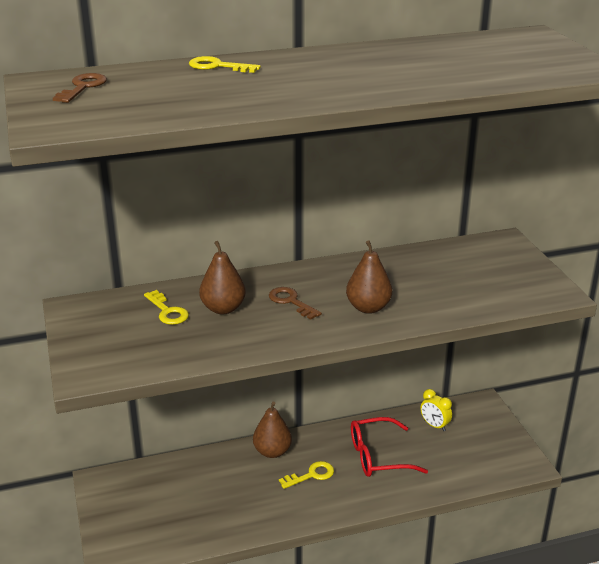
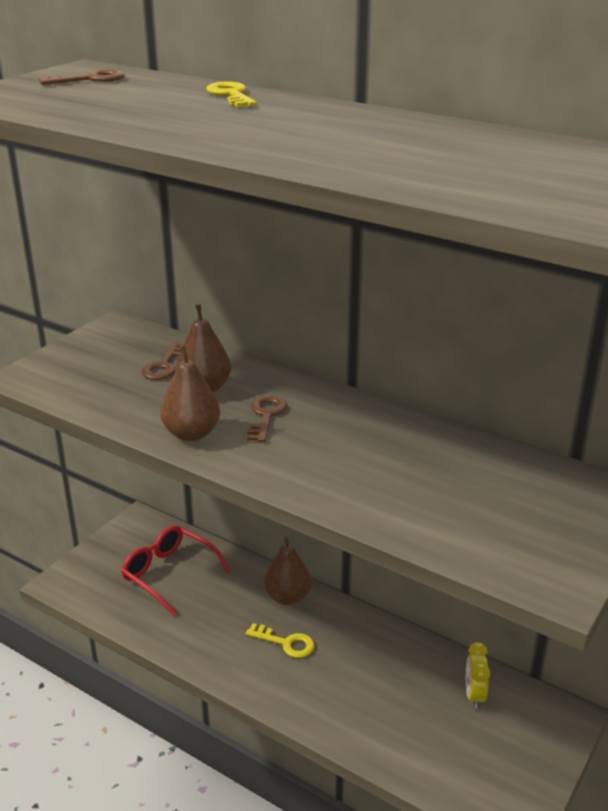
camera: 50 degrees right, 0 degrees up
(167, 311) = (164, 366): yellow key -> brown key
(368, 307) = (318, 463): brown pear -> brown pear (192, 434)
(378, 456) = (370, 677): red glasses -> red glasses (169, 574)

